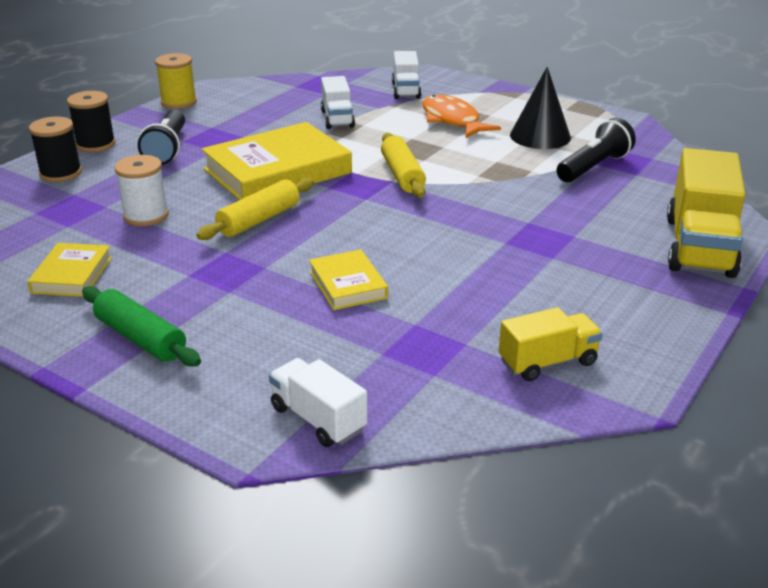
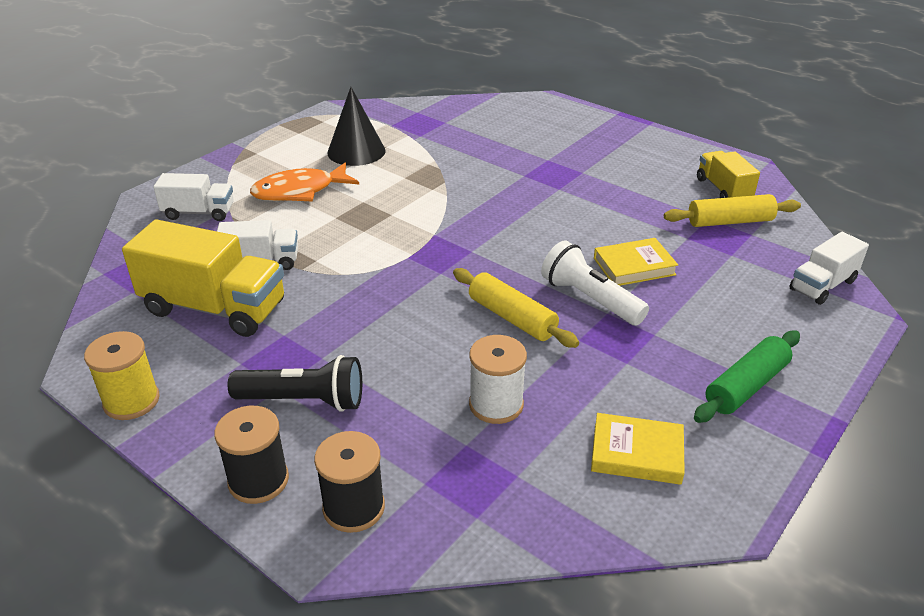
camera: 85 degrees left, 5 degrees up
(277, 171) = (395, 306): yellow book -> none
(287, 258) = (589, 299): none -> white flashlight
(402, 175) = (423, 228): yellow rolling pin -> yellow rolling pin (730, 221)
(593, 167) = (428, 136): black flashlight -> none
(699, 246) = (564, 118): yellow truck -> yellow truck (214, 308)

